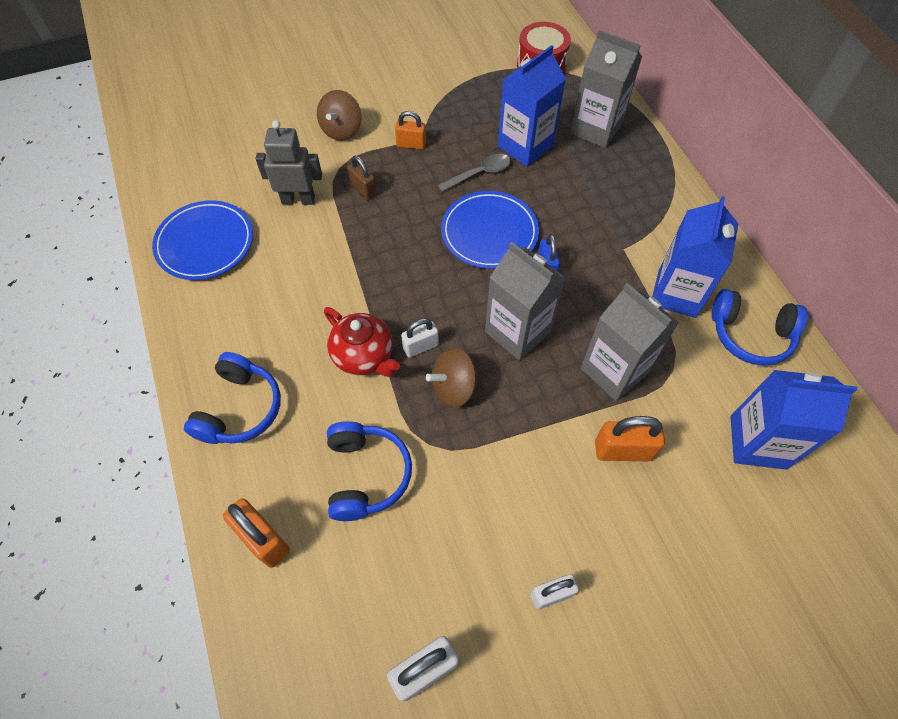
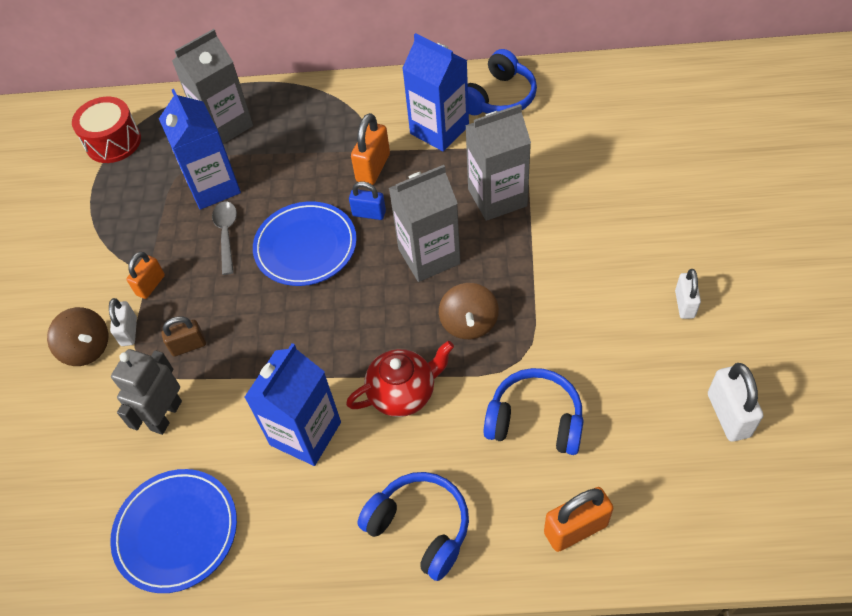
camera: 65 degrees left, 5 degrees down
(420, 347) = (413, 340): white padlock -> white padlock (129, 331)
(622, 450) = (574, 216): orange padlock -> orange padlock (373, 168)
(757, 442) = (594, 128): blue carton -> blue carton (305, 433)

